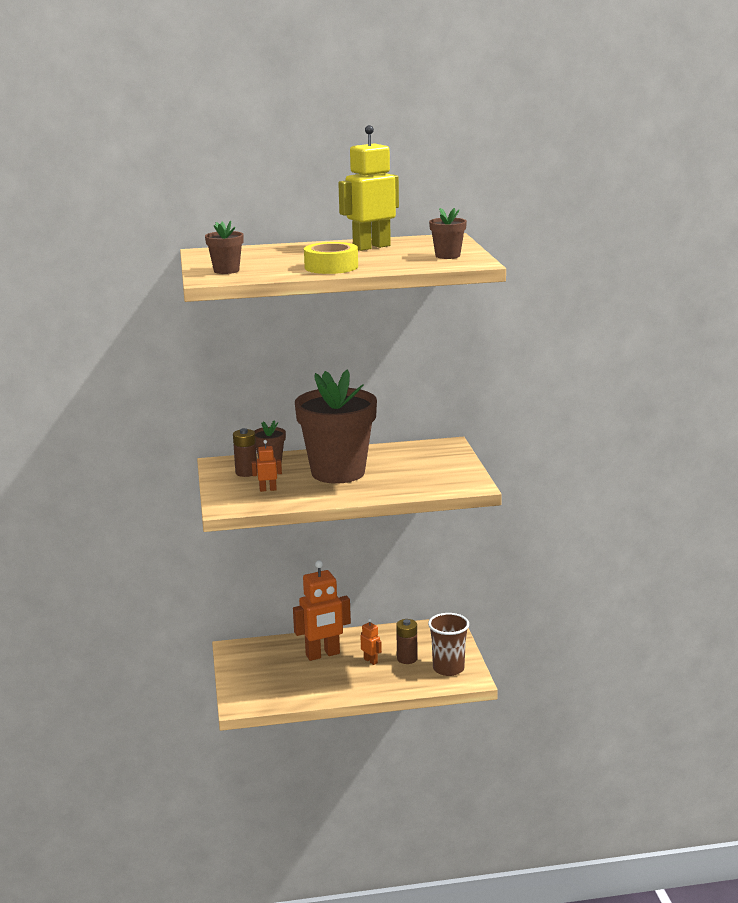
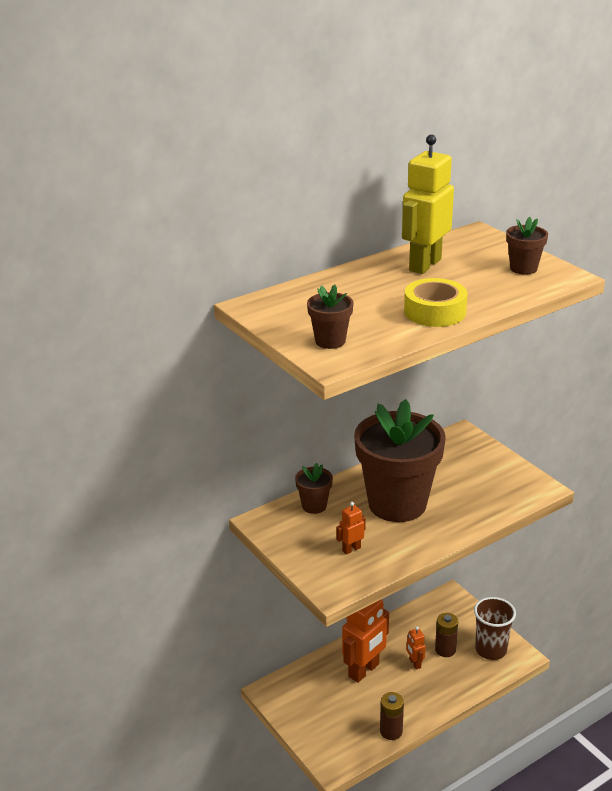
camera: 25 degrees left, 10 degrees up
(246, 472) = (304, 529): brown battery -> brown battery (391, 731)
(371, 661) = (414, 663): orange robot -> orange robot turned 135 degrees counterclockwise

